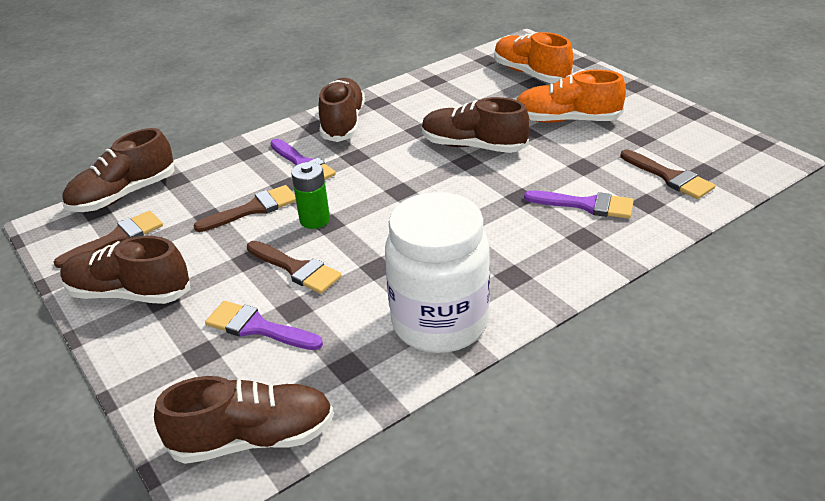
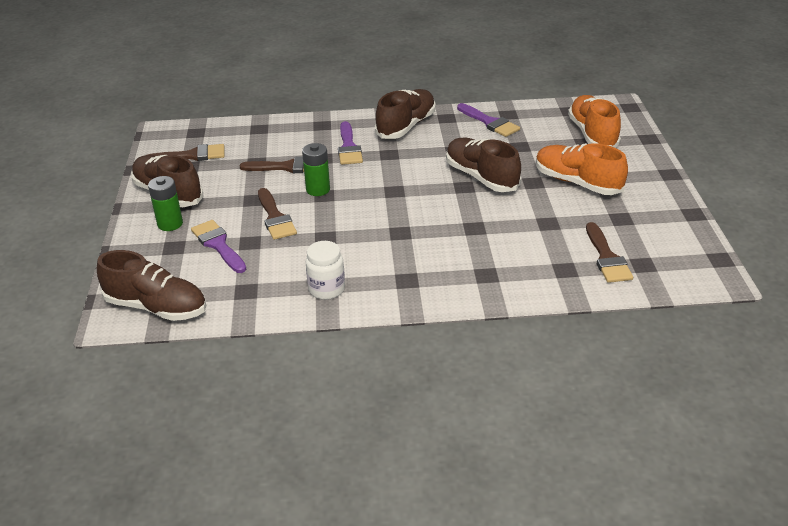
camera: 30 degrees right, 0 degrees up
(124, 195) = (220, 128): brown shoe -> none
(168, 328) = (170, 224): none -> green battery
(440, 323) = (326, 289): white jar -> white jar, size x0.49
(586, 205) = (515, 253): purple brush -> purple brush (490, 122)

